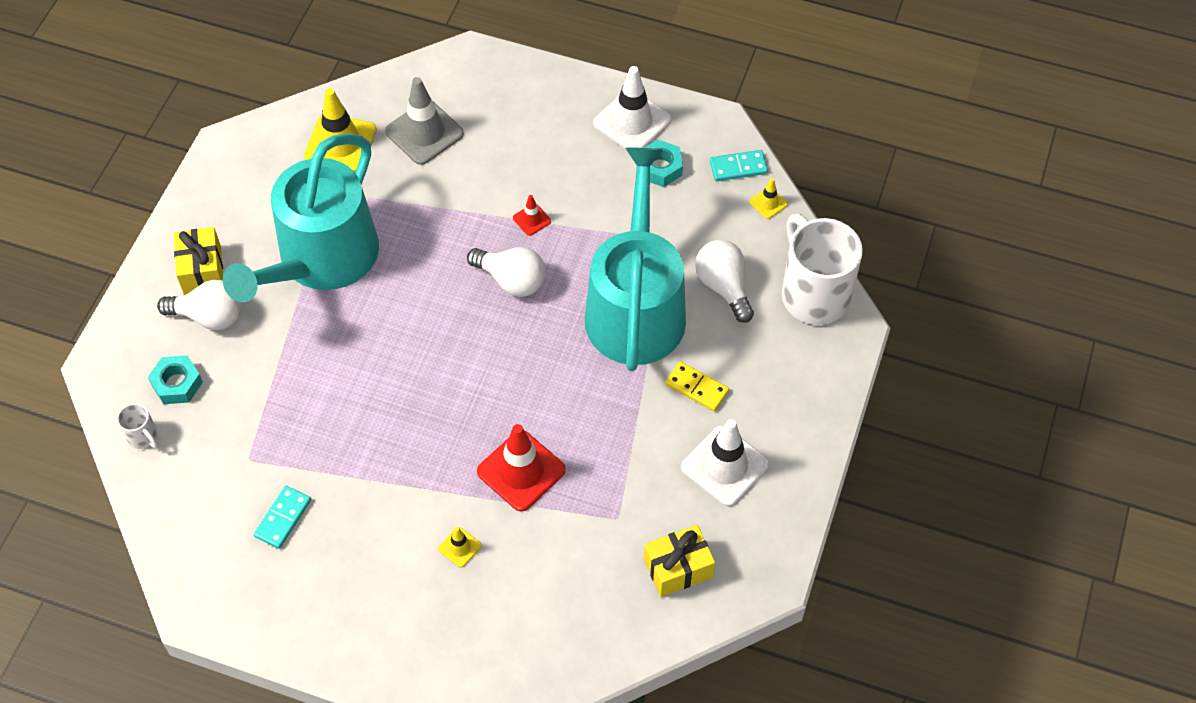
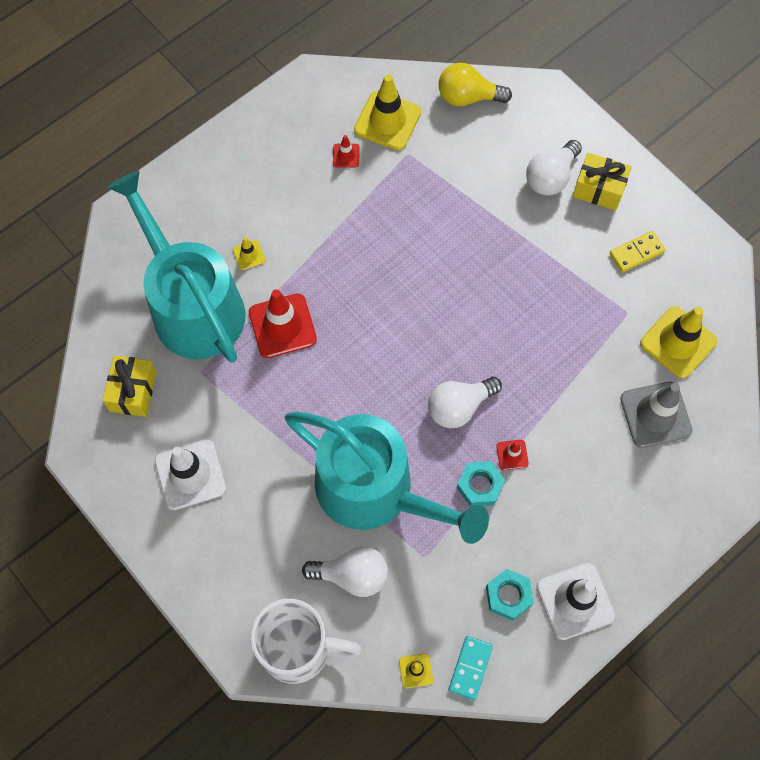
camera: 120 degrees right, 10 degrees up
(143, 437) = (468, 97): white mug -> yellow light bulb
(177, 384) = (501, 134): turquoise nut -> turquoise nut (480, 486)
(215, 500) = (387, 121): none -> yellow traffic cone
(283, 518) = (346, 155): turquoise domino -> red traffic cone
(321, 259) = (561, 276): turquoise watering can -> turquoise watering can (192, 305)
(696, 388) = (270, 494): yellow domino -> yellow domino (636, 252)

